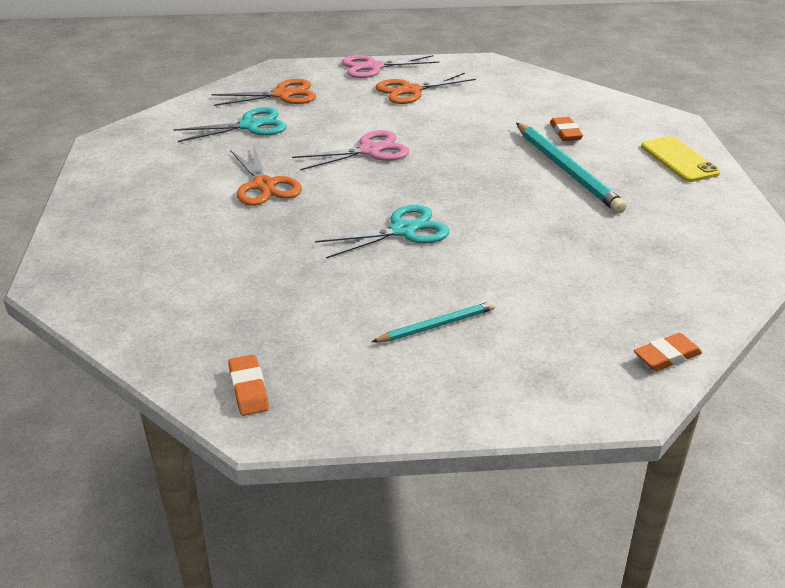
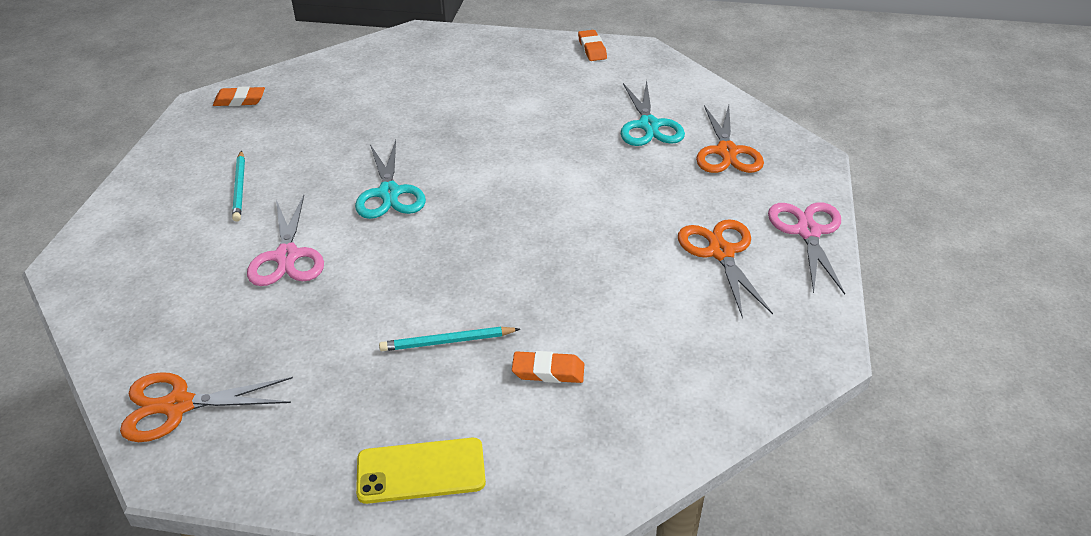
camera: 105 degrees right, 5 degrees up
(264, 185) = (516, 125): orange scissors -> orange scissors (178, 406)
(369, 151) = (561, 195): pink scissors -> pink scissors (287, 256)
(567, 170) = (447, 342): turquoise pencil -> turquoise pencil, size x0.56
(667, 356) = (94, 307): orange eraser -> orange eraser (592, 49)

